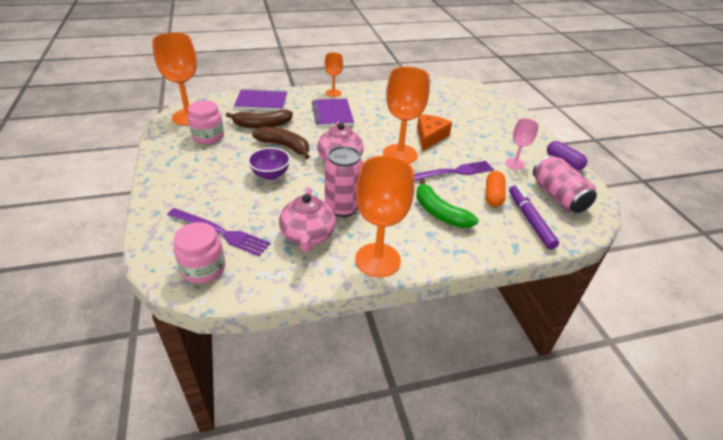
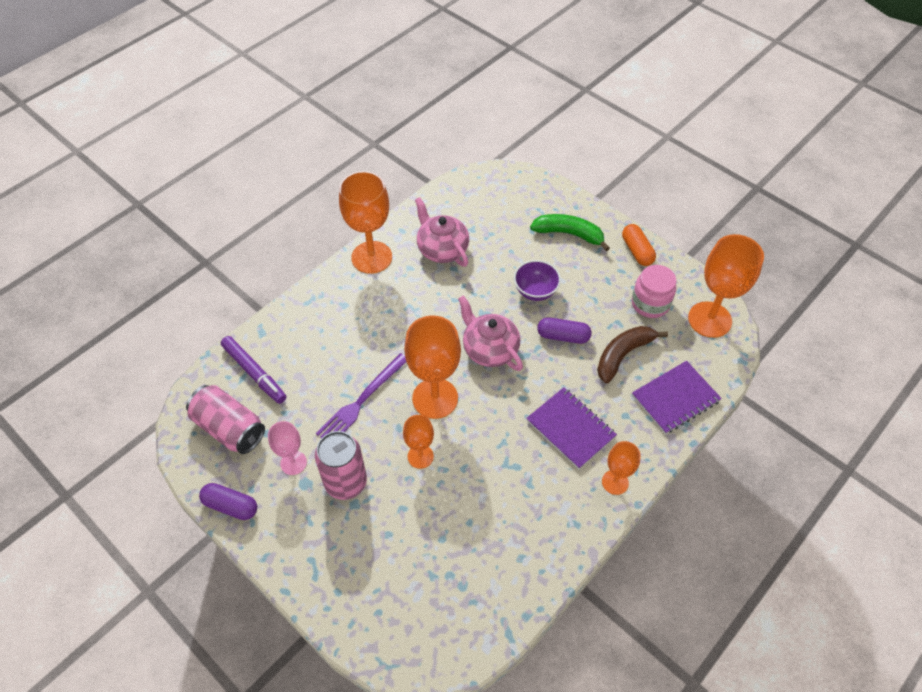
camera: 150 degrees right, 15 degrees up
(203, 268) = (488, 188): pink jar -> none
(220, 232) = (509, 217): purple fork -> none
(285, 146) = (563, 336): brown banana -> purple capsule
(342, 207) = (437, 291): pink can -> pink can (346, 482)
(430, 137) = (420, 456): orange cheese -> orange goblet
(439, 212) = (346, 334): green banana -> green banana (569, 234)
(493, 195) = (302, 389): orange capsule -> orange capsule (636, 251)

